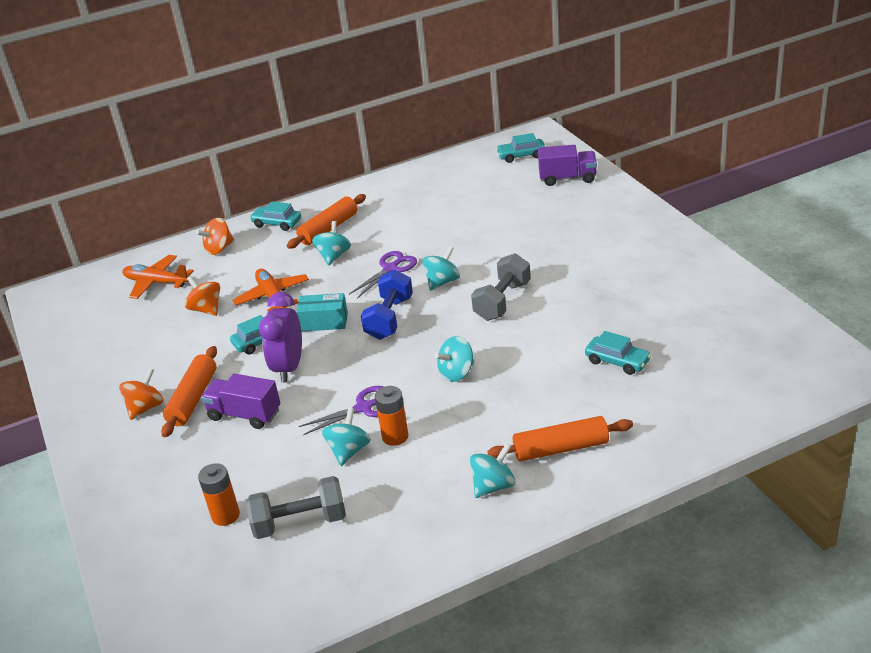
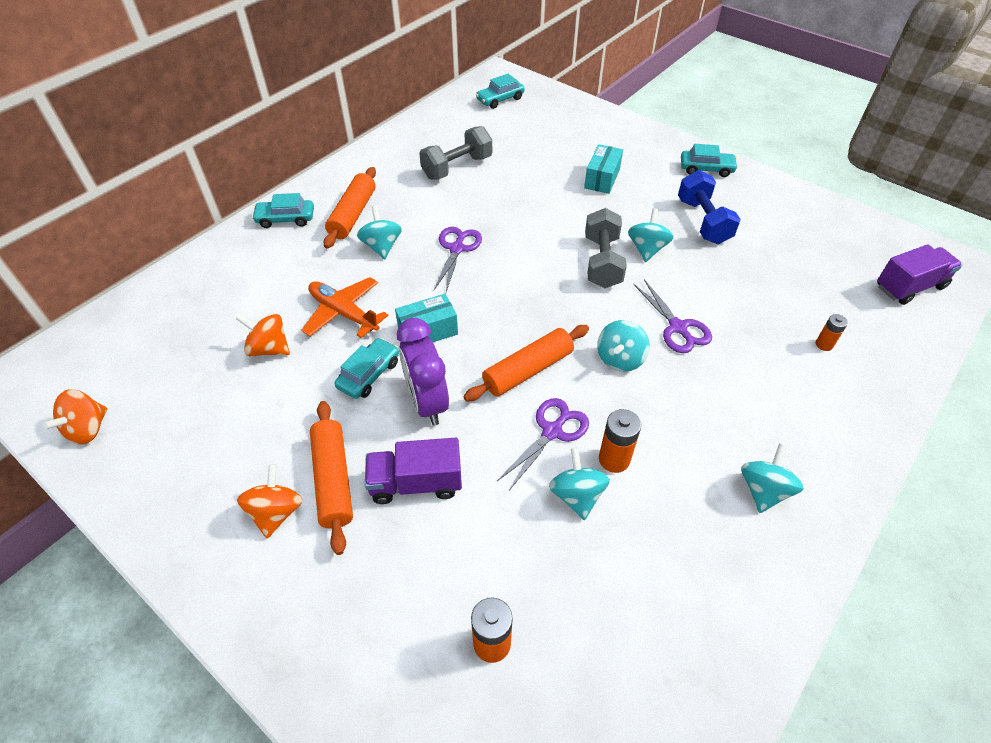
camera: 30 degrees left, 15 degrees up
(156, 283) = (178, 327): orange plane -> none
(219, 249) = (234, 265): orange spinning top -> orange spinning top (88, 429)
(300, 522) = (591, 618): grey dumbbell -> grey dumbbell (457, 167)
(389, 318) = (499, 309): blue dumbbell -> blue dumbbell (703, 221)
(442, 282) = (524, 253): turquoise spinning top -> turquoise spinning top (647, 249)
(525, 362) = (677, 327): none -> purple scissors
(559, 236) = (602, 179): none -> turquoise box
(561, 448) = (791, 421): orange rolling pin -> orange rolling pin (528, 370)
(567, 178) = (563, 116): purple truck -> purple truck (909, 287)
(617, 361) = (763, 304): turquoise car -> turquoise car (706, 169)
(645, 403) = (824, 344): none -> orange battery

